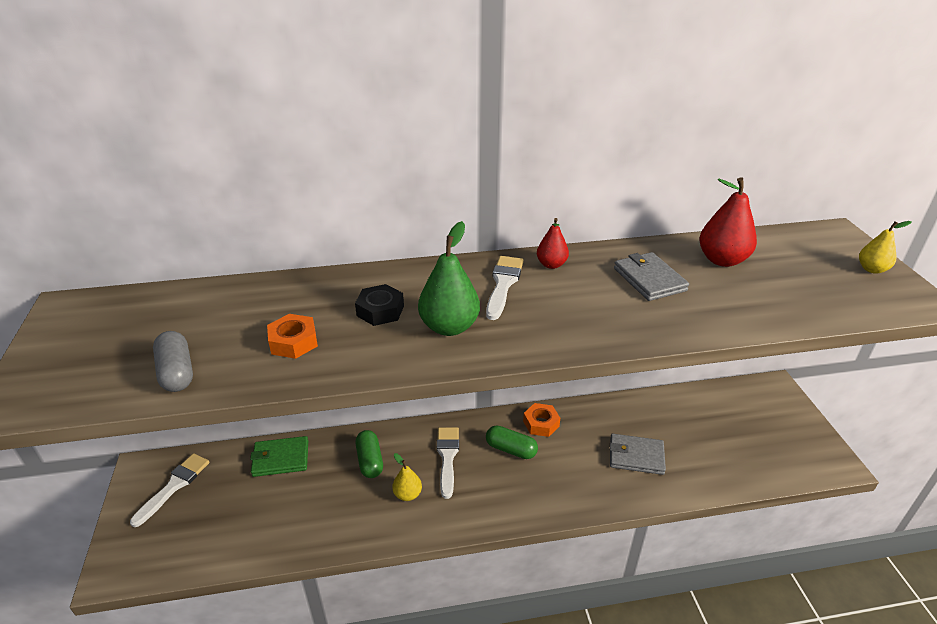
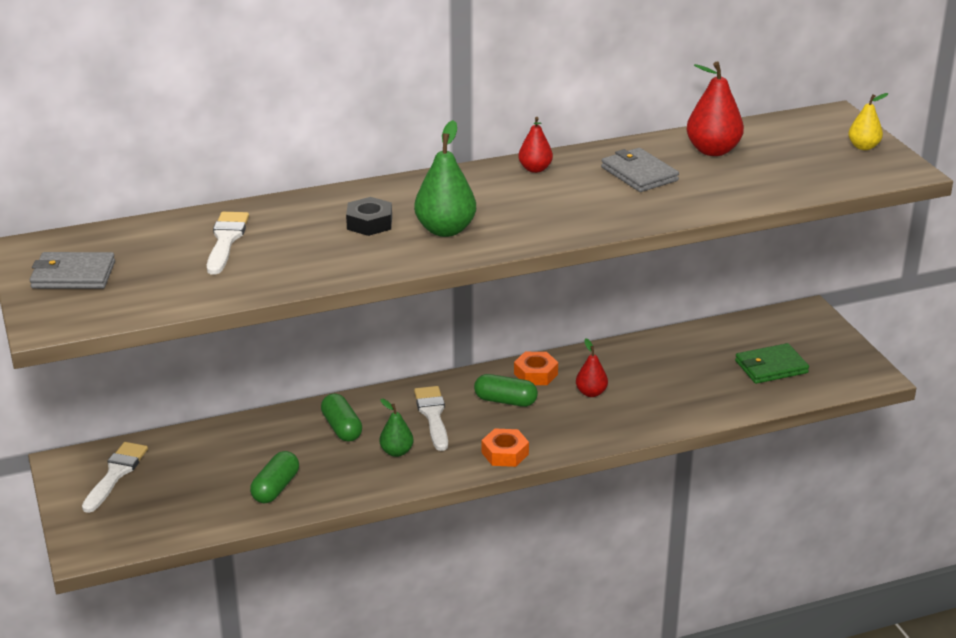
camera: 10 degrees left, 5 degrees down
(177, 372) = (191, 287): grey capsule -> none
(280, 458) = (233, 437): green wallet -> green wallet (771, 367)
(293, 342) = (293, 255): orange nut -> orange nut (505, 453)
(295, 522) = (276, 488): none -> green capsule
(407, 494) = (396, 452): yellow pear -> green pear
(503, 284) = (489, 190): white brush -> white brush (226, 240)
(584, 450) = (591, 393): none -> red pear
(636, 456) = (650, 392): grey wallet -> grey wallet (73, 275)

